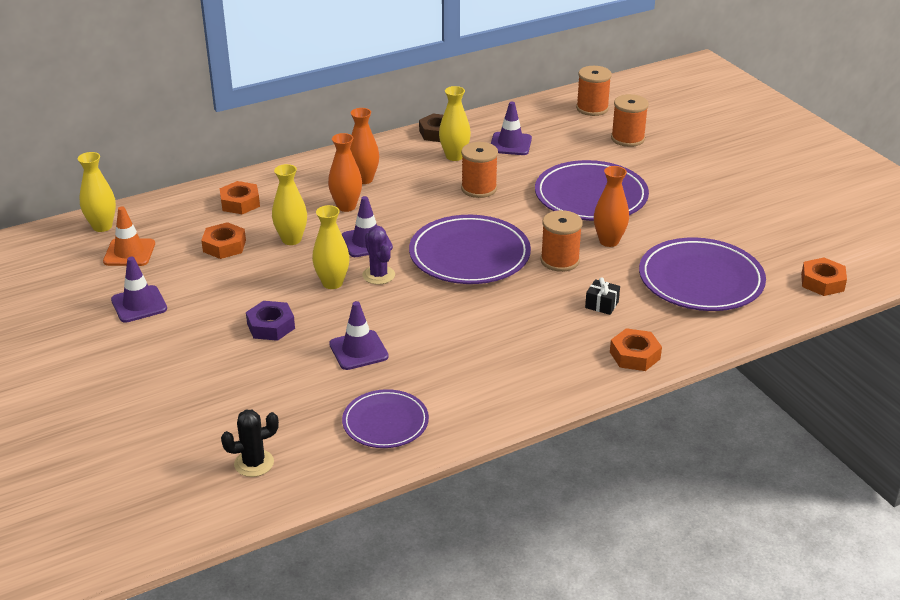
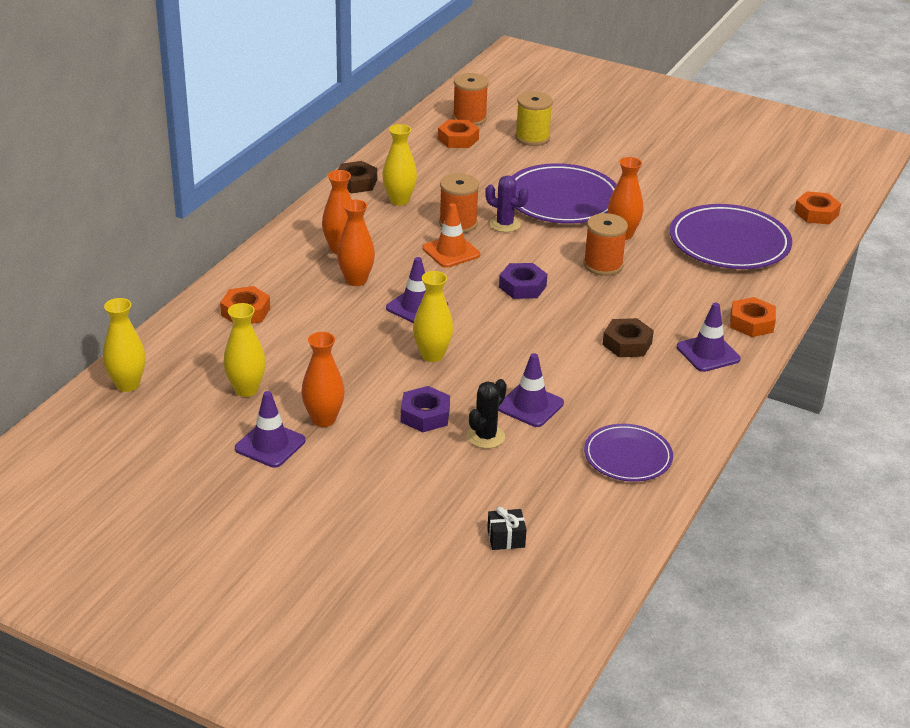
camera: 35 degrees left, 0 degrees up
(129, 253) = (193, 400): orange traffic cone -> orange traffic cone (451, 252)
(196, 300) = (323, 419): none -> orange vase
(224, 246) = (283, 358): orange nut -> orange nut (458, 139)
(254, 463) = (562, 538): black cactus -> black cactus (485, 436)
(291, 239) = (342, 329): yellow vase -> yellow vase (246, 389)
(378, 275) = (465, 333): purple cactus -> purple cactus (504, 224)
(469, 255) = (522, 286): purple plate -> purple nut
(500, 332) = (627, 344): none -> brown nut
(510, 144) = (436, 173): purple traffic cone -> purple traffic cone (708, 353)
(601, 305) = (679, 290): black gift -> black gift (506, 538)
(627, 138) = (532, 138): orange spool -> yellow spool

